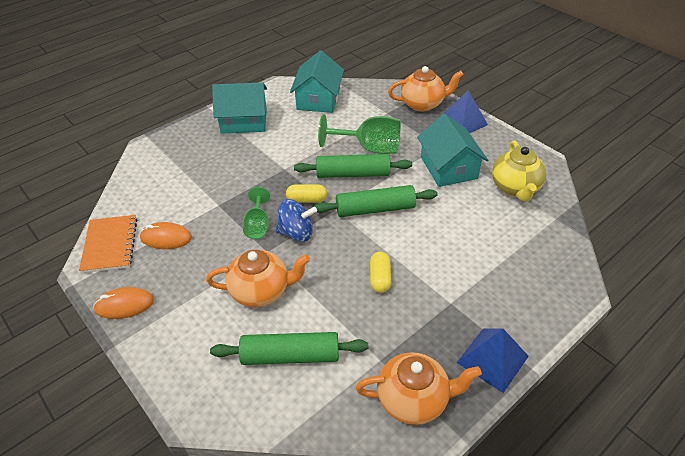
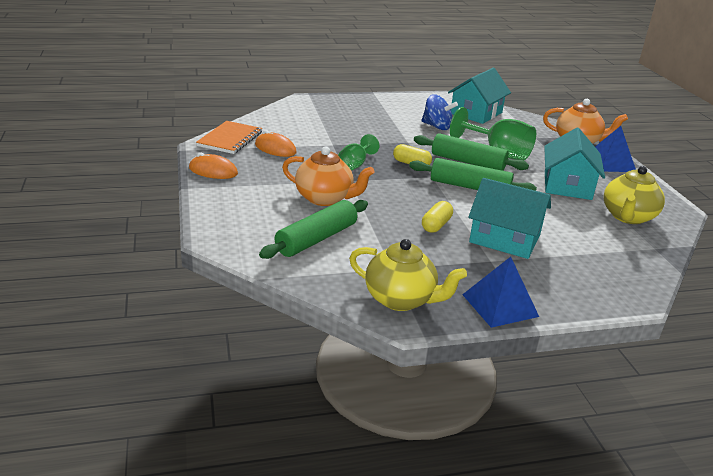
camera: 25 degrees right, 15 degrees down
(244, 121) = (397, 107): turquoise house -> turquoise house (505, 238)
(290, 356) = (317, 239): green rolling pin -> green rolling pin turned 75 degrees counterclockwise
(296, 233) = (384, 178): blue spinning top -> blue spinning top (437, 126)
(414, 399) = (401, 299): orange teapot -> yellow teapot

